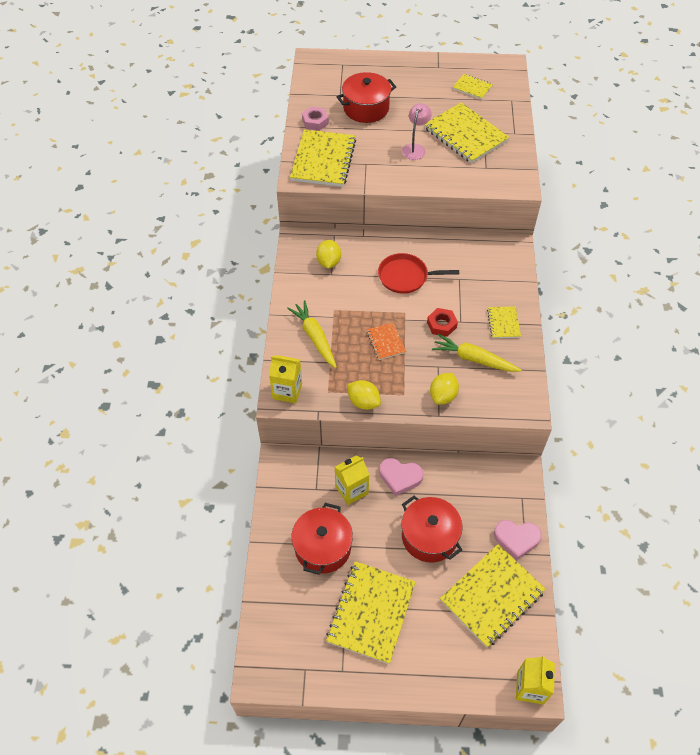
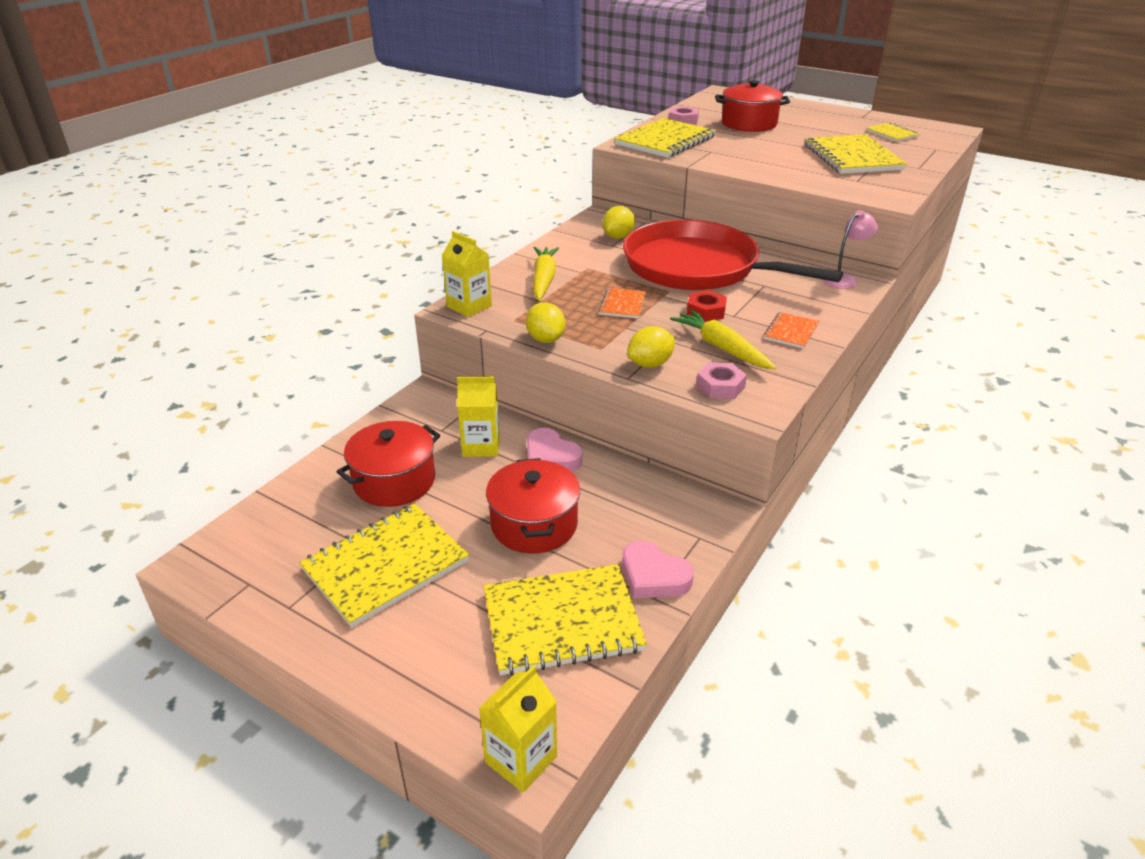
camera: 30 degrees right, 20 degrees down
(406, 277) = (697, 267): red pan -> red pan, size x2.03
(415, 148) = (780, 154): pink lamp -> pink lamp (844, 279)
(495, 397) = (720, 386): none -> pink nut
(503, 323) = (791, 332): yellow notebook -> orange notebook

